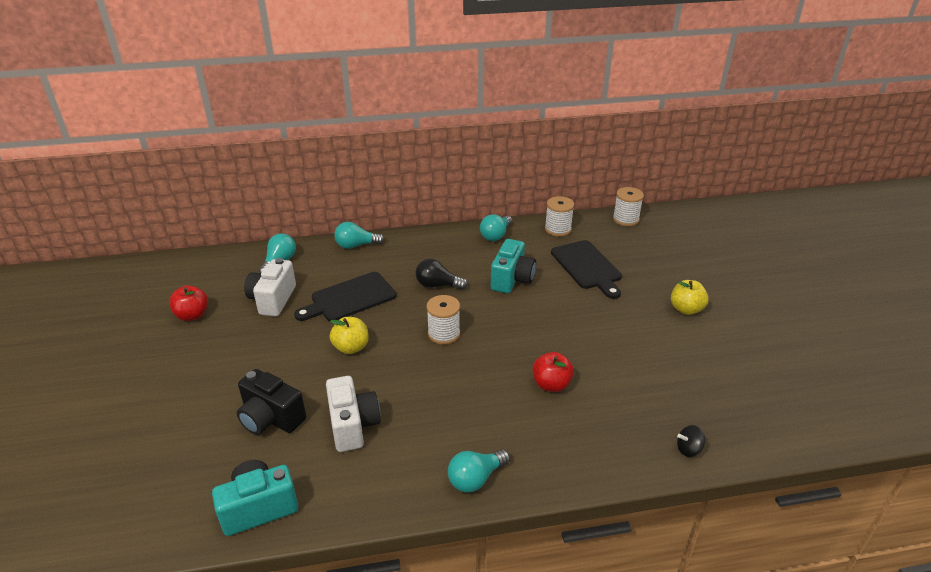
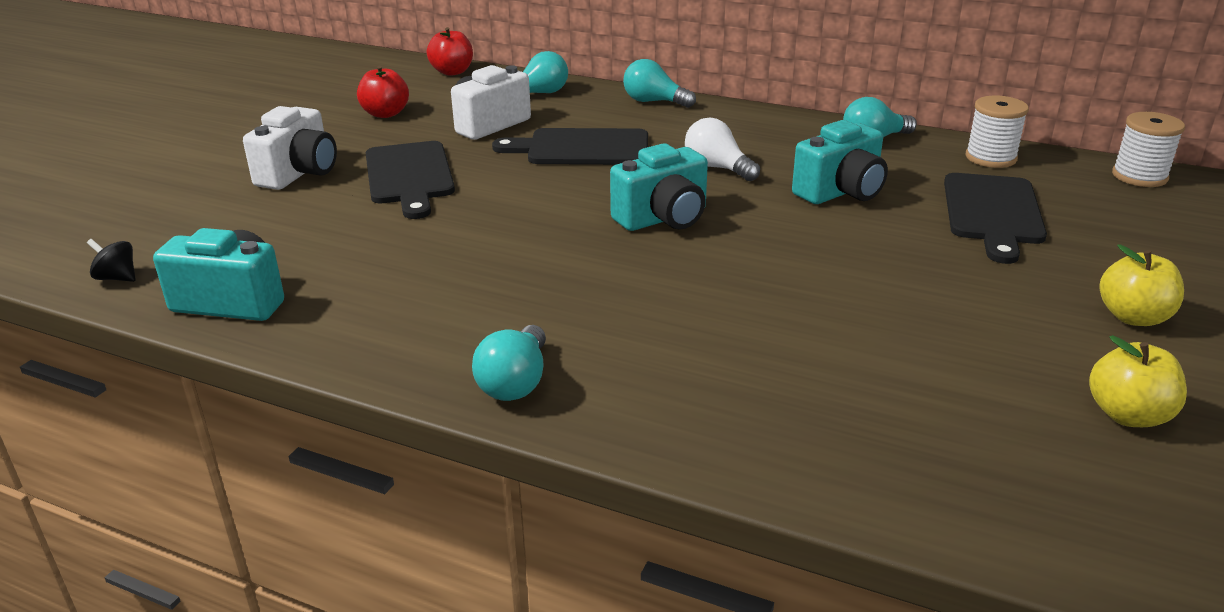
camera: 35 degrees right, 5 degrees down
(266, 362) = (409, 176): none -> black cutting board
(271, 418) = (349, 228): black camera -> none
(351, 347) = (523, 194): yellow apple -> yellow apple (1128, 415)
(353, 425) = (430, 268): white camera -> white camera (299, 173)
(437, 285) = (717, 168): black light bulb -> white light bulb
(444, 334) = (663, 218): white spool -> turquoise camera
(476, 479) = (515, 382): turquoise light bulb -> turquoise light bulb turned 75 degrees counterclockwise
(551, 384) = (759, 325): red apple -> red apple (452, 72)
(688, 449) = (914, 496): black spinning top -> black spinning top (117, 278)

